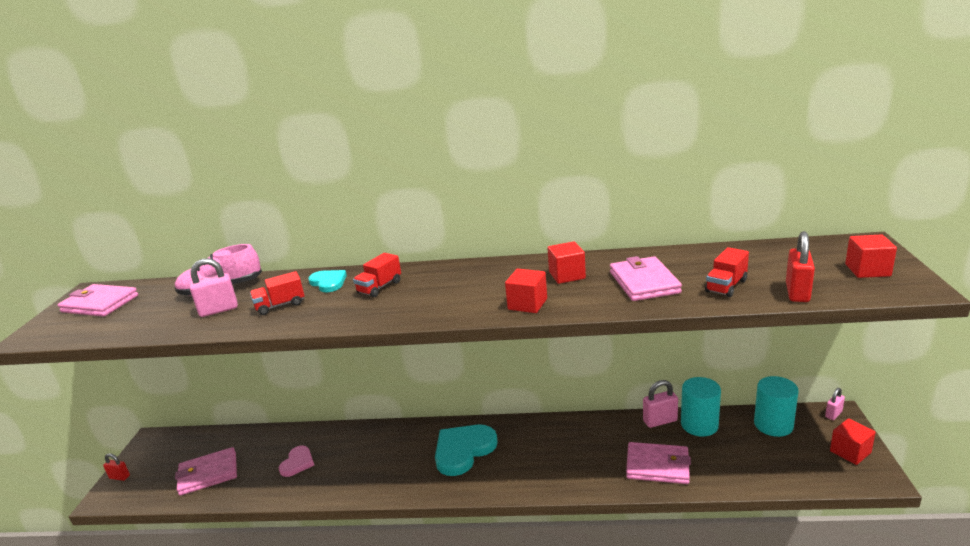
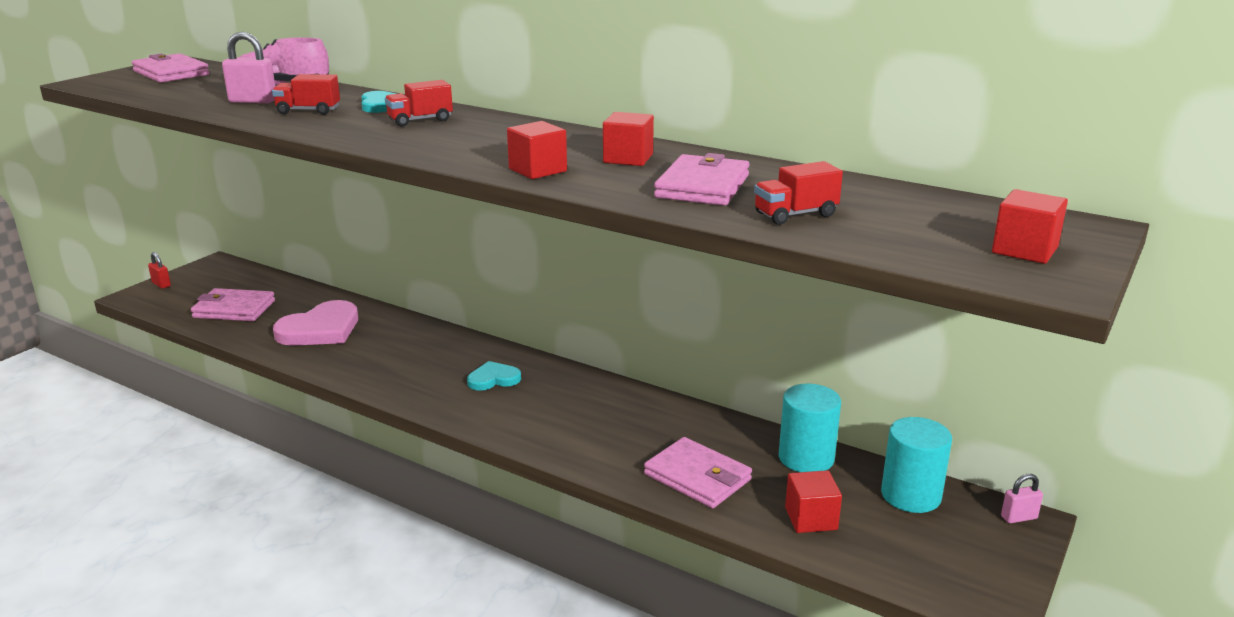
camera: 25 degrees right, 0 degrees up
(297, 463) = (320, 329): pink heart -> pink heart, size x1.78
(463, 450) = (493, 379): turquoise heart -> turquoise heart, size x0.56
(660, 421) = (758, 435): pink padlock -> none
(797, 292) = (875, 244): red padlock -> none
(850, 452) = (986, 565): red cube -> red cube (811, 518)

